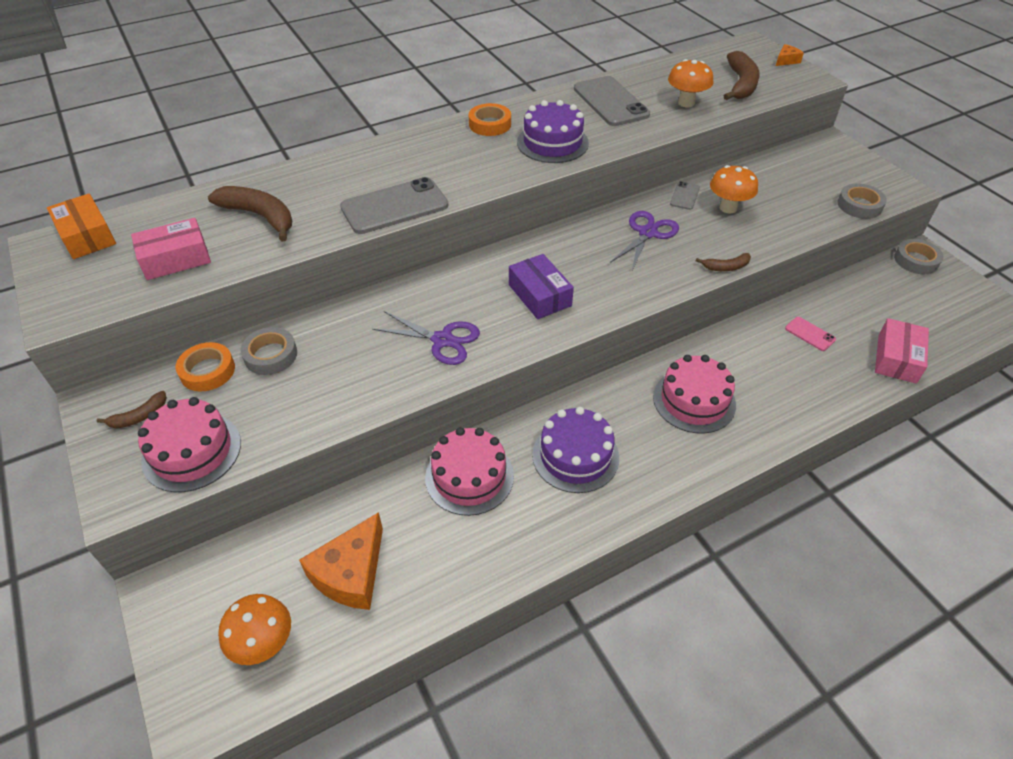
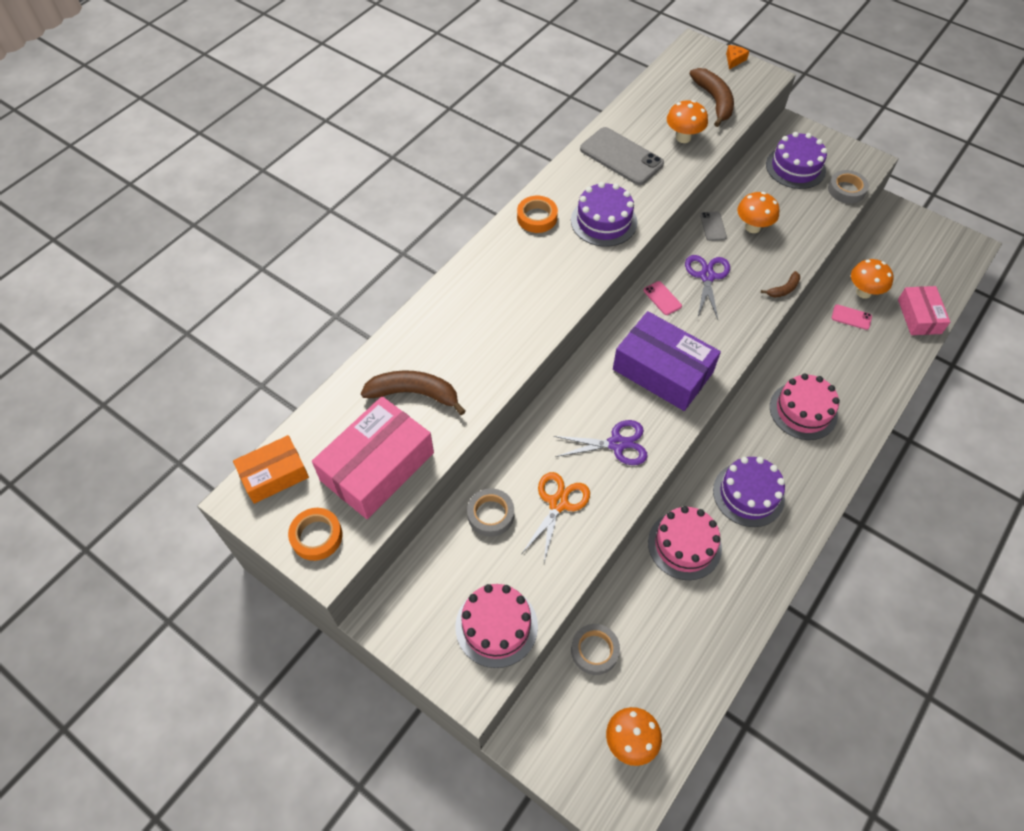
camera: 25 degrees left, 10 degrees up
(87, 236) = (274, 474): orange box -> orange box turned 60 degrees counterclockwise
(139, 416) = (428, 616): brown banana -> none
(176, 259) = (377, 466): pink box -> pink box, size x1.65
(207, 371) = (450, 551): orange tape -> orange tape (316, 536)
(342, 369) = (558, 503): none -> orange scissors
(351, 573) = (652, 660): orange cheese -> none
(394, 206) = (521, 340): grey phone -> none
(539, 295) = (662, 371): purple box -> purple box, size x1.65
(586, 237) = (662, 298): none -> pink phone
(812, 173) = (795, 167): none -> purple cake
(839, 316) = (863, 292): none -> orange mushroom
(916, 260) = (890, 217): grey tape -> grey tape (594, 650)

